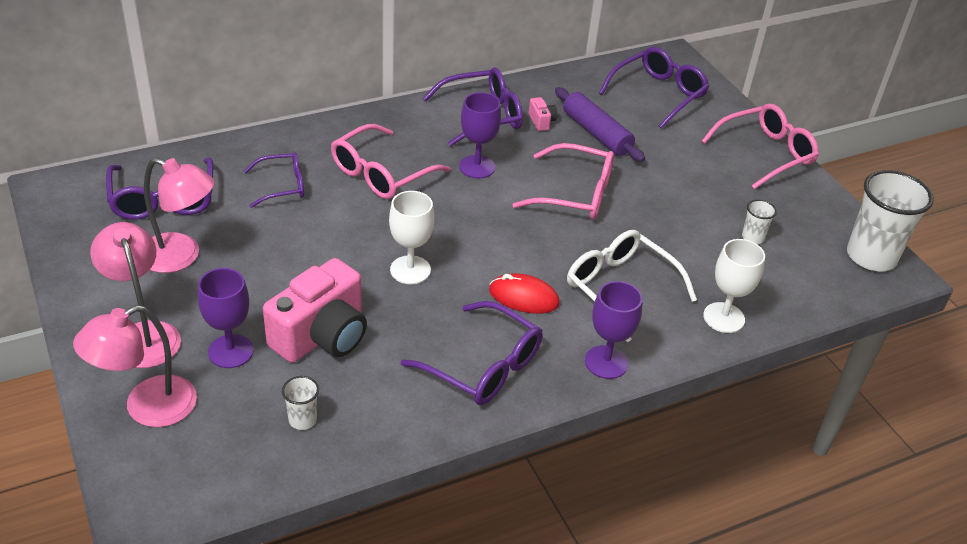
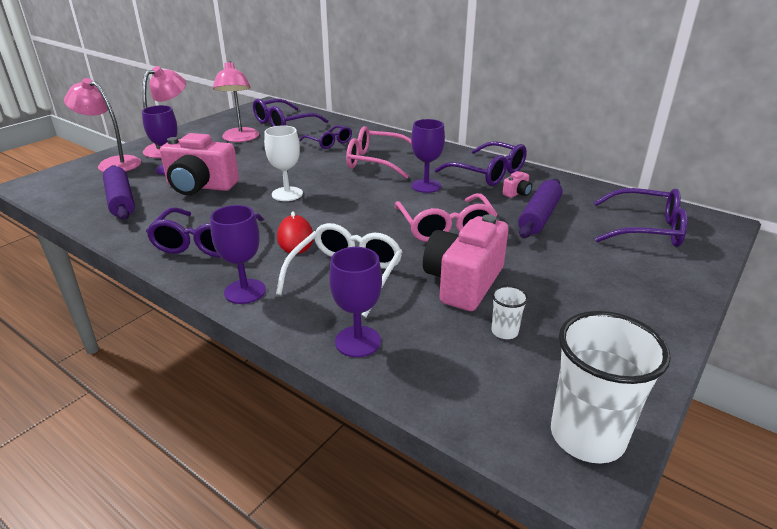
camera: 65 degrees right, 10 degrees down
(302, 420) = (120, 201): white cup -> purple rolling pin
(675, 226) = (463, 282): none -> pink camera
(724, 318) = (358, 341): white goblet -> purple goblet
(765, 153) = (660, 308): pink glasses -> none

